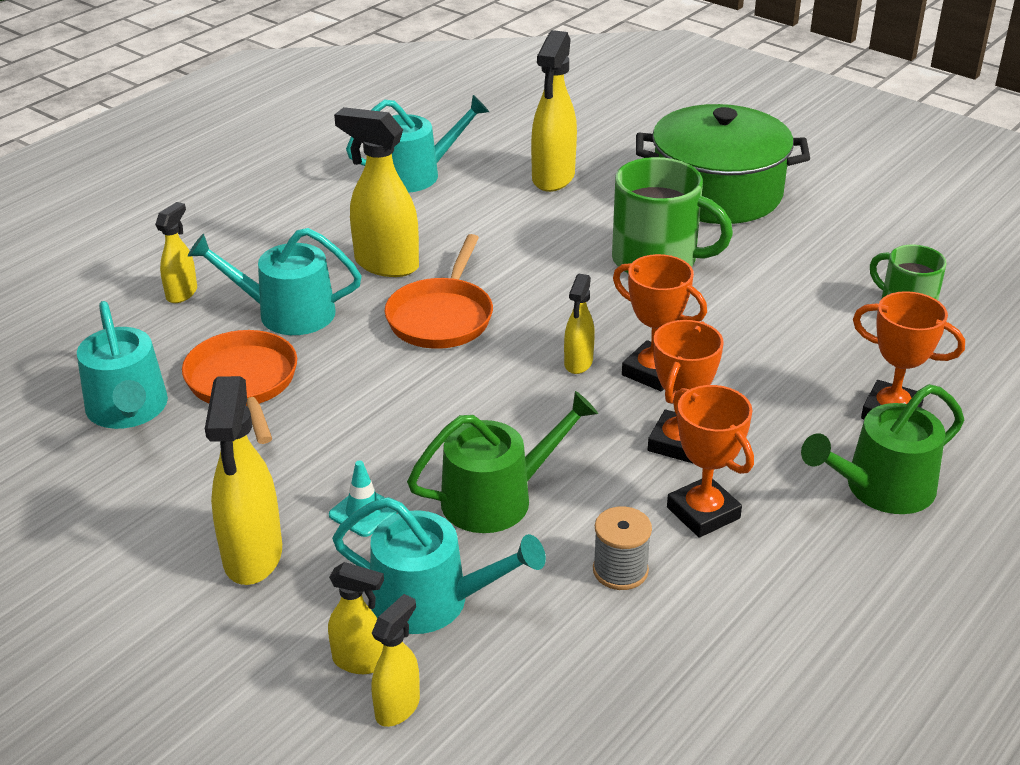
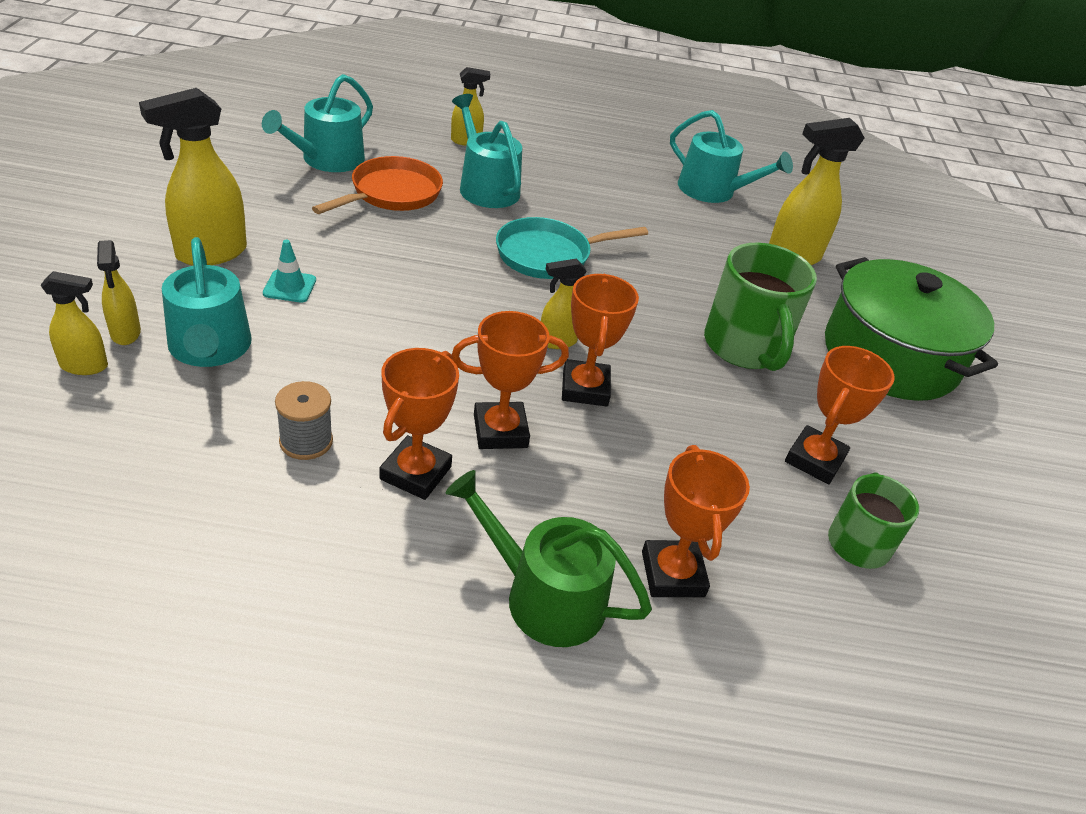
camera: 50 degrees right, 5 degrees up
(385, 264) = (586, 211): yellow spray bottle -> none
(442, 317) = (548, 255): orange pan -> turquoise pan
(497, 498) = (351, 347): green watering can -> none
(811, 288) = (814, 460): none -> orange trophy

